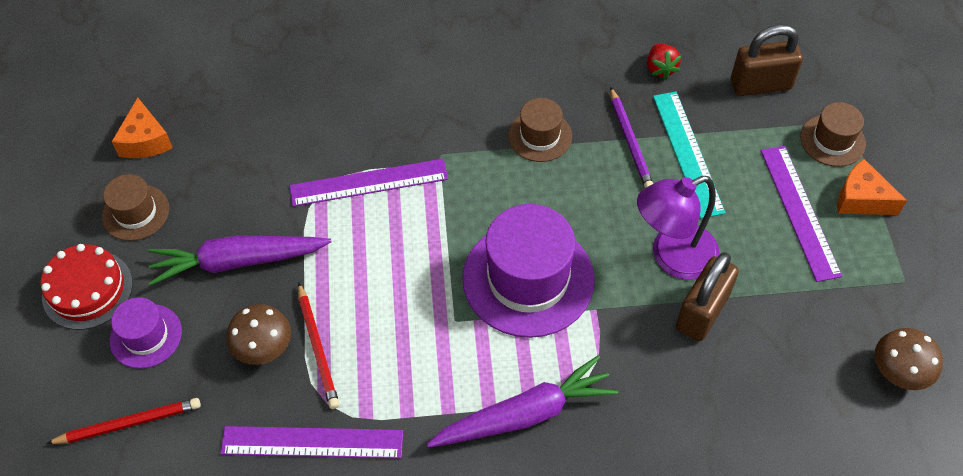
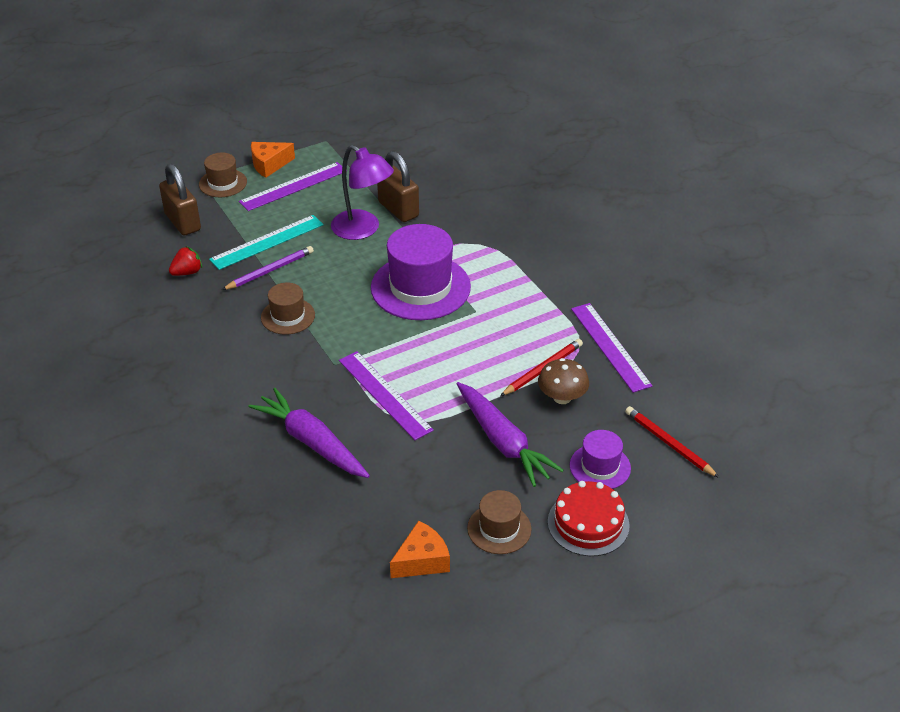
camera: 115 degrees left, 15 degrees down
(524, 414) = (521, 262): purple carrot -> purple carrot (312, 442)
(702, 312) = (398, 209): brown padlock -> brown padlock turned 45 degrees clockwise
(861, 199) = (269, 165): orange cheese -> orange cheese turned 60 degrees clockwise
(899, 371) = (392, 134): brown mushroom -> none

